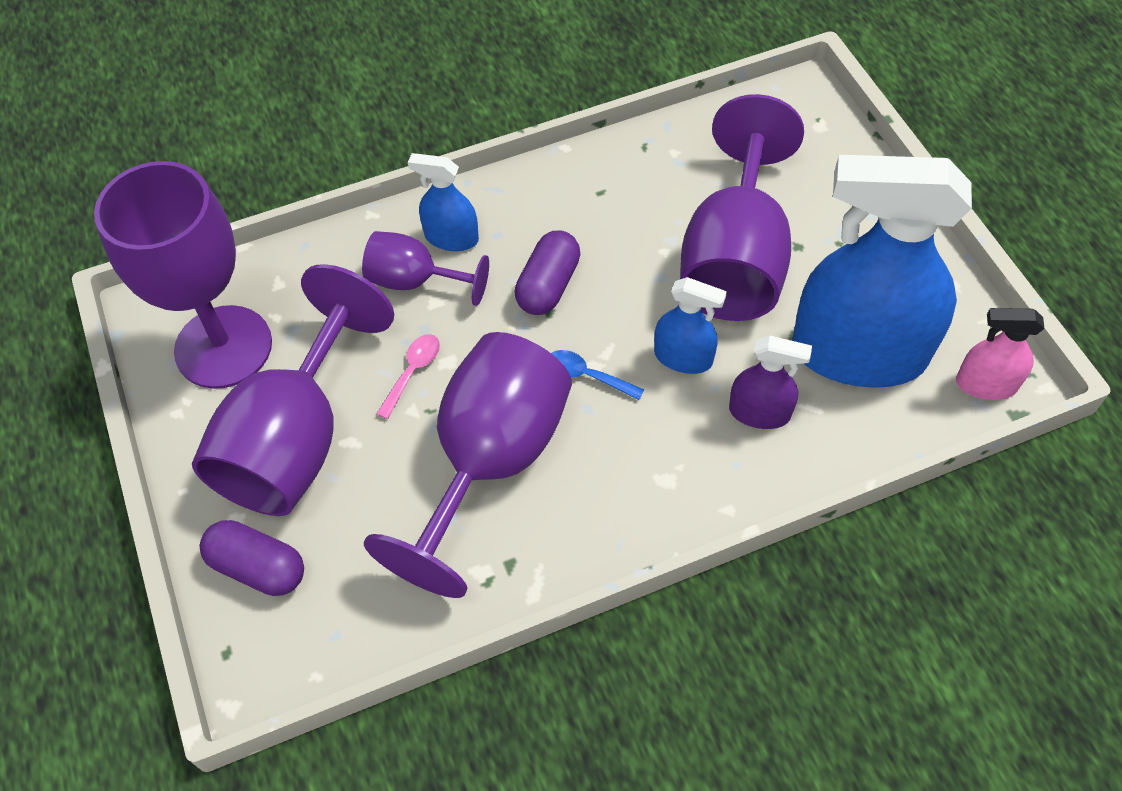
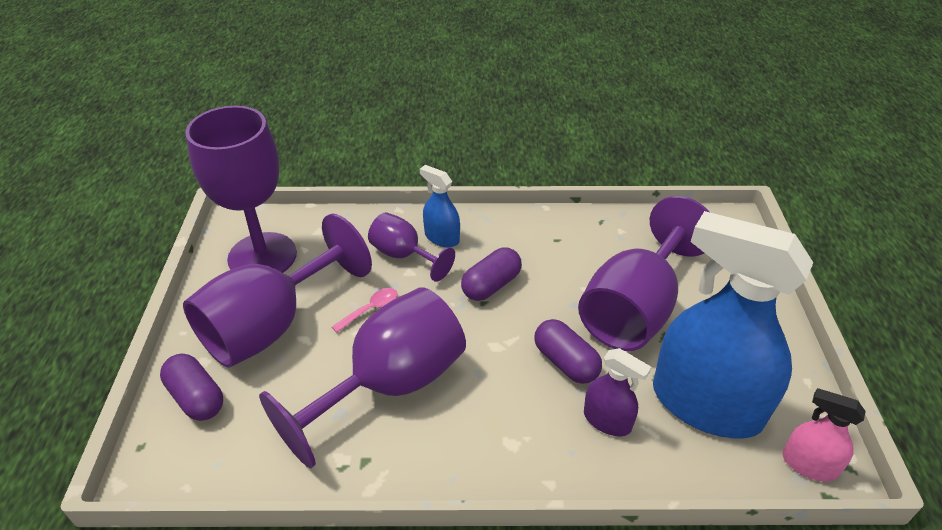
camera: 20 degrees right, 15 degrees down
(587, 375) = (488, 351): blue spoon -> none
(683, 357) = (565, 362): blue spray bottle -> purple capsule

